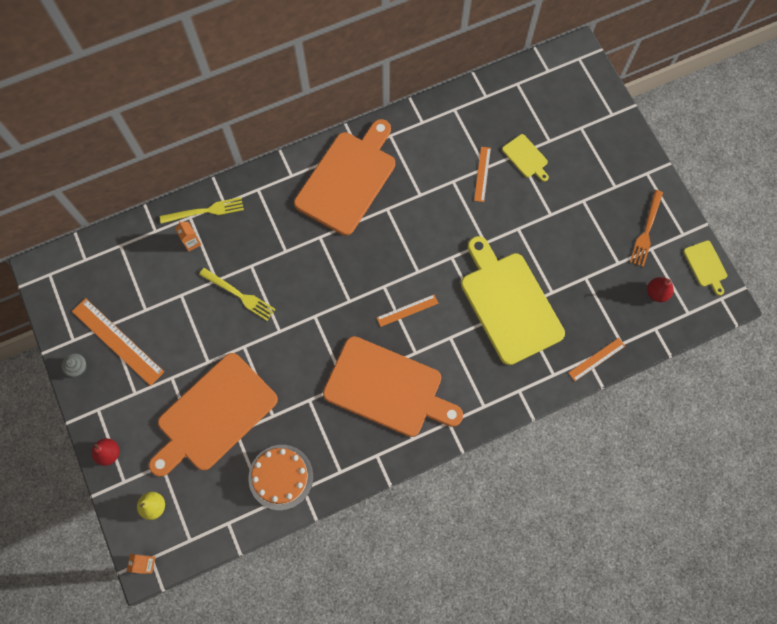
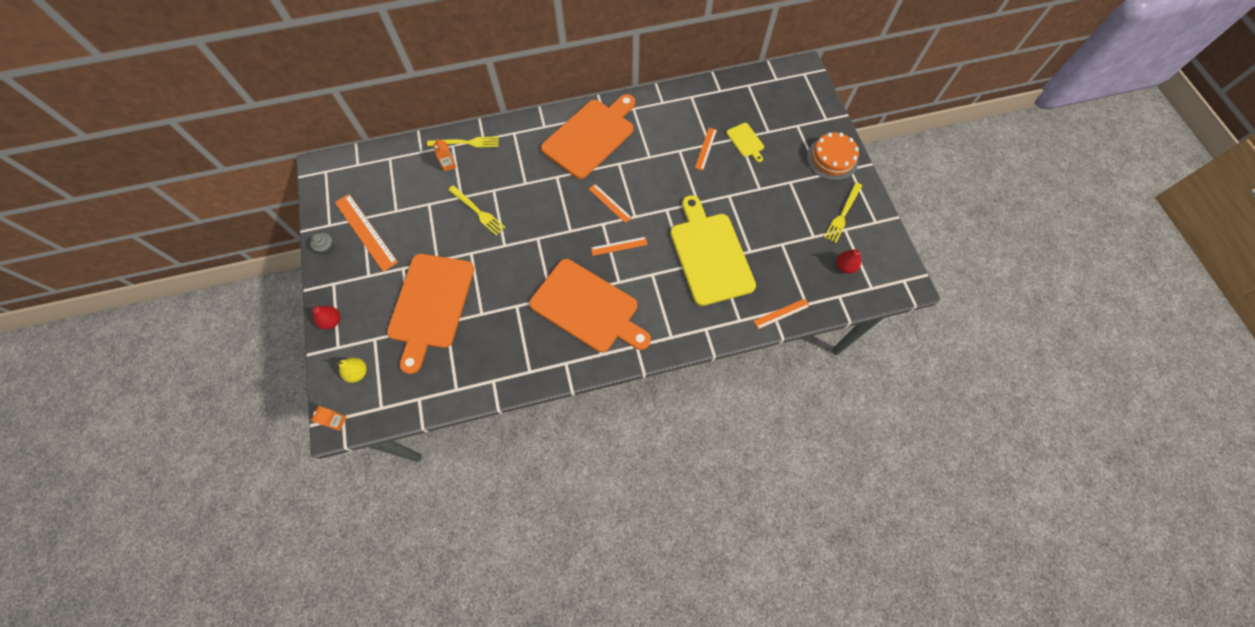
camera: 10 degrees right, 5 degrees down
(214, 415) = (431, 305): orange cutting board -> orange cutting board turned 45 degrees counterclockwise
(281, 477) = (475, 367): orange cake -> orange cake (832, 159)
(386, 260) = (609, 203): none -> orange ruler
(646, 231) = (843, 214): orange fork -> yellow fork
(706, 265) = (893, 251): yellow cutting board -> none

